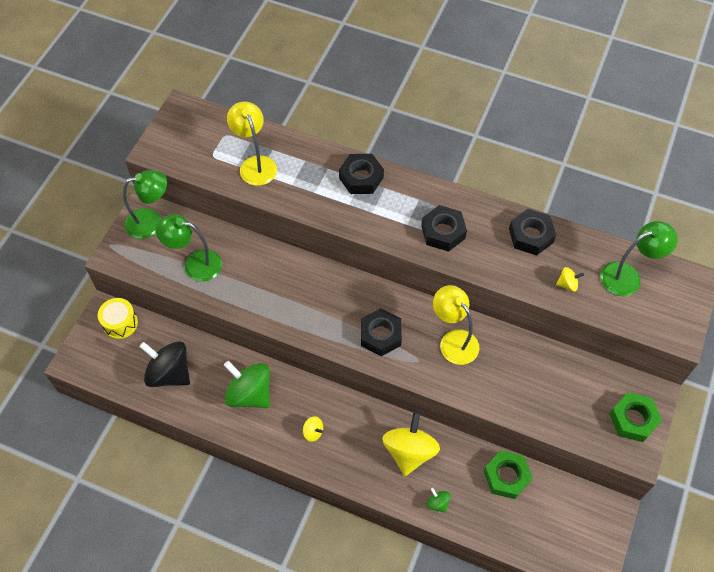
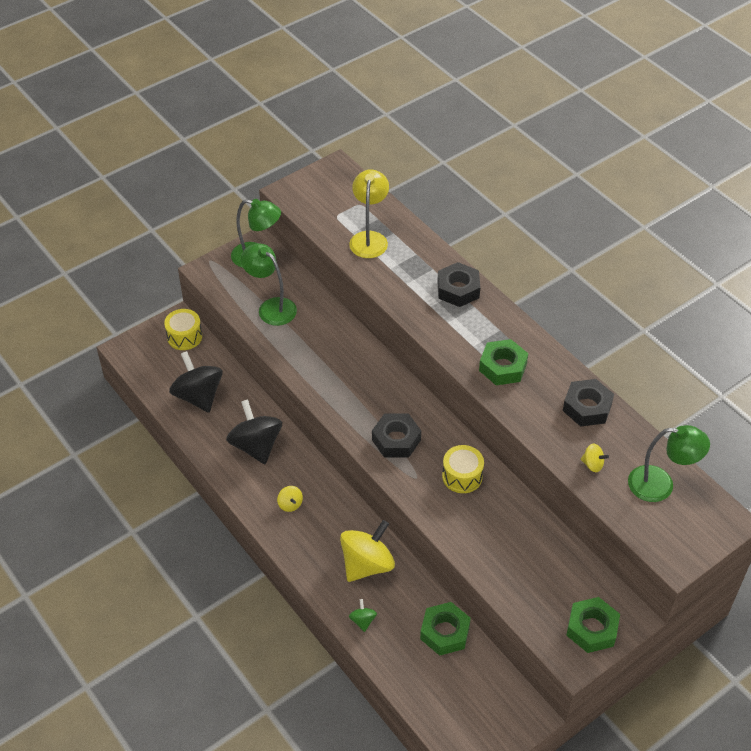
camera: 30 degrees right, 10 degrees down
(250, 394) = (256, 446): green spinning top -> black spinning top
(443, 232) = (502, 367): black nut -> green nut
(453, 340) = (462, 476): yellow lamp -> yellow drum

